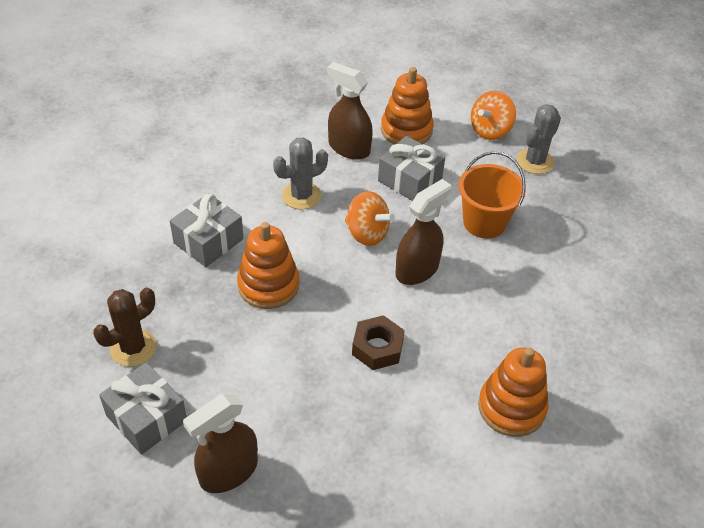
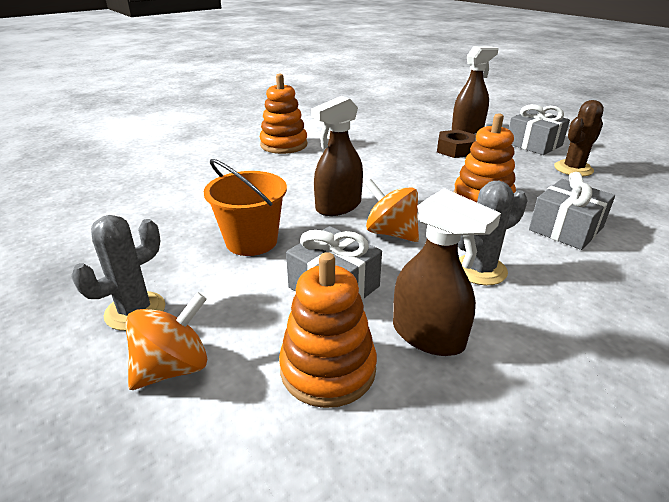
camera: 175 degrees left, 15 degrees down
(377, 348) = (377, 167): brown nut -> brown nut (455, 150)

